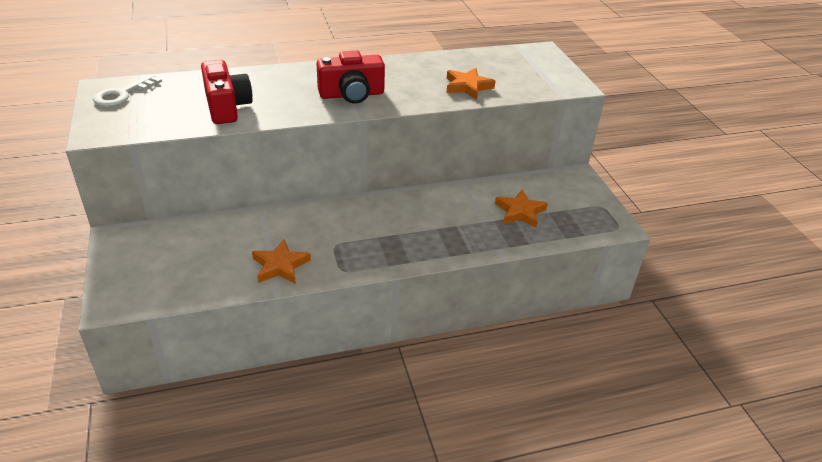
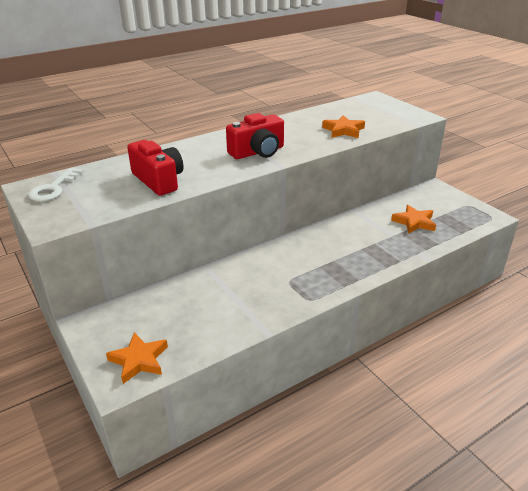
camera: 15 degrees left, 5 degrees down
(280, 266) = (254, 309): orange star -> orange star (139, 360)

